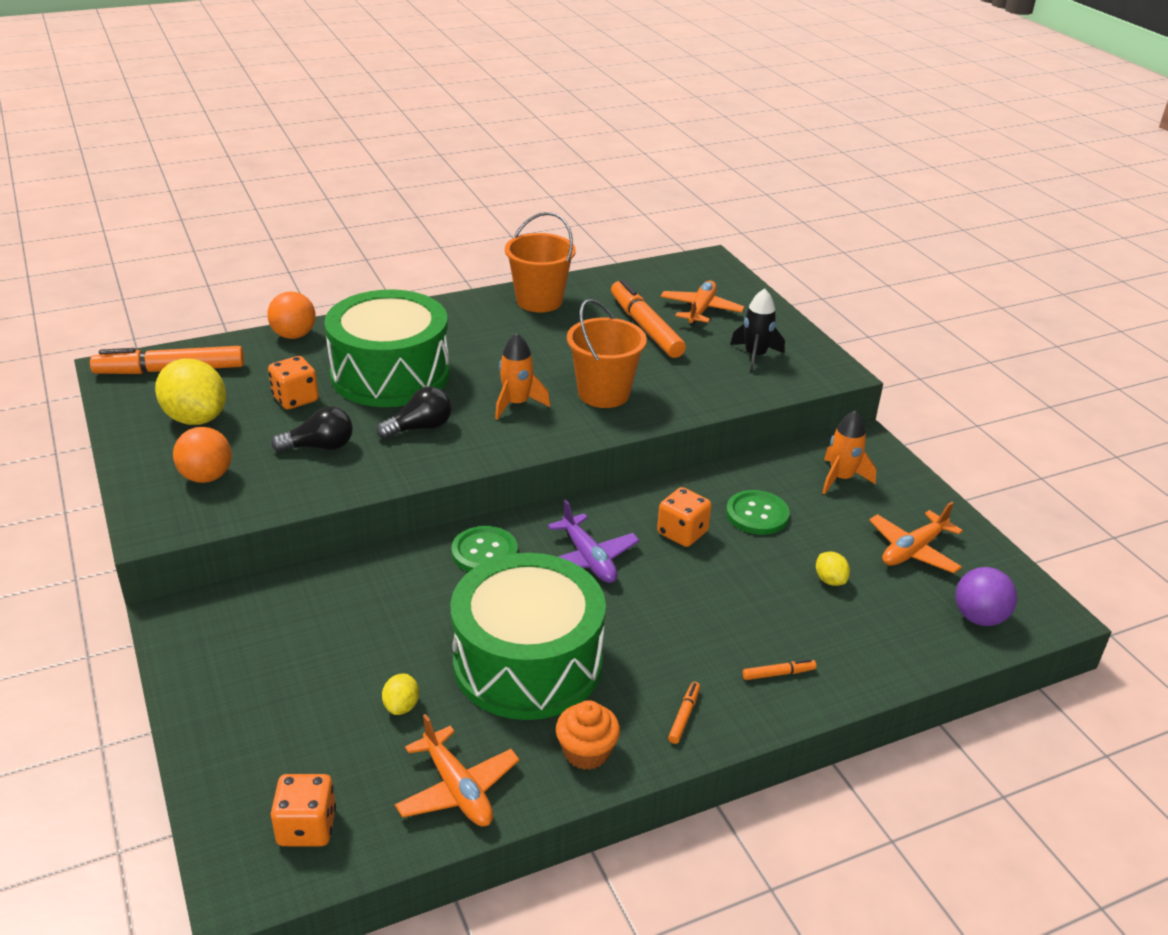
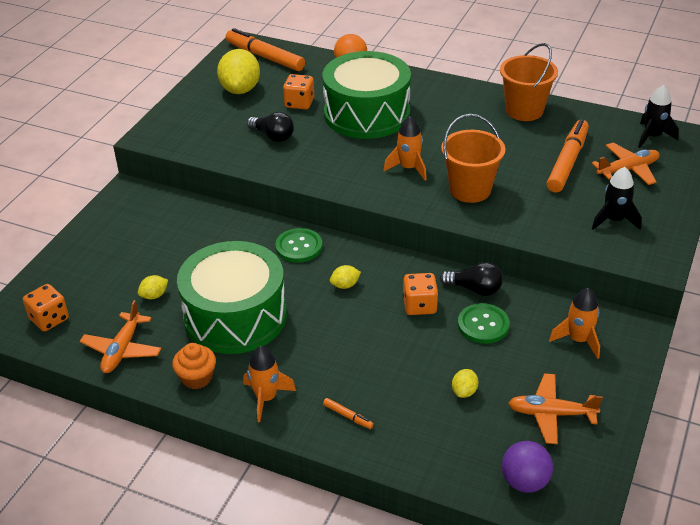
camera: 50 degrees right, 5 degrees up
(206, 477) = (203, 123): orange ball -> none
(420, 428) = (336, 153): black light bulb -> black light bulb (475, 289)
(588, 559) = (345, 285): purple plane -> yellow lemon
(677, 274) = (652, 137): none -> black rocket
(684, 716) = (266, 398): orange marker -> orange rocket

